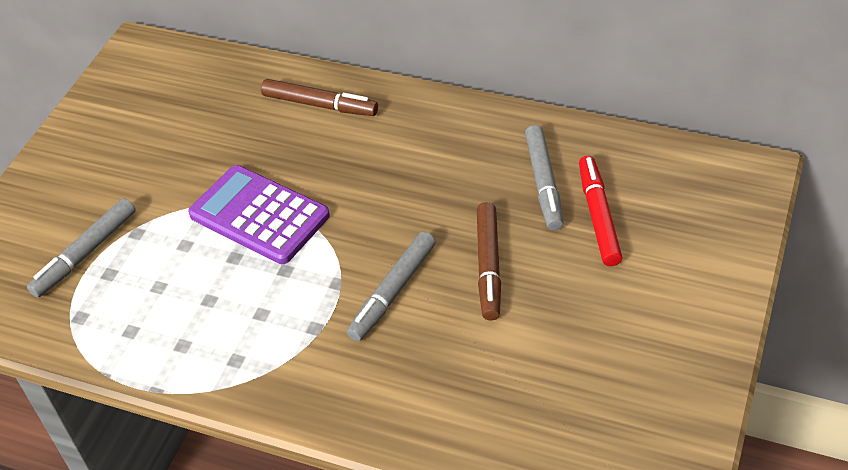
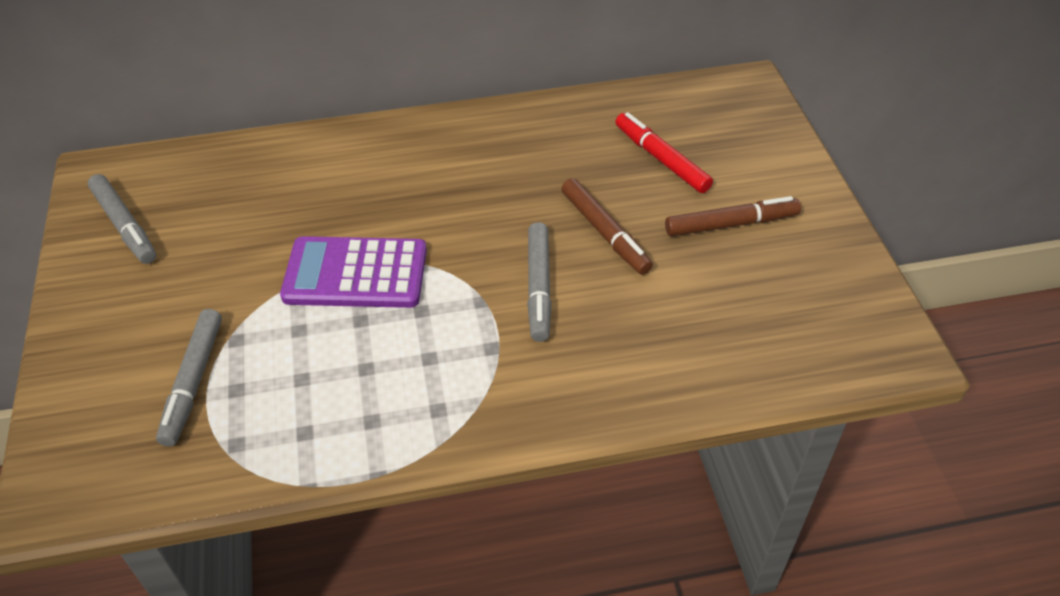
camera: 35 degrees left, 0 degrees up
(320, 105) = (337, 158): brown marker -> brown marker (731, 224)
(544, 183) = (595, 150): grey marker -> grey marker (125, 225)

